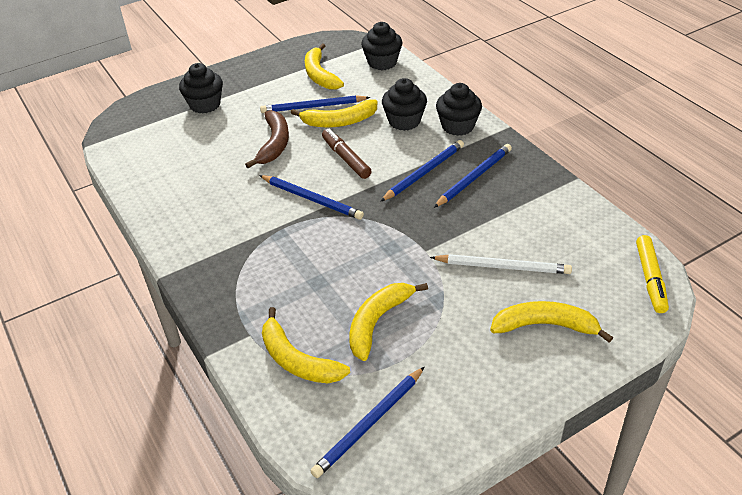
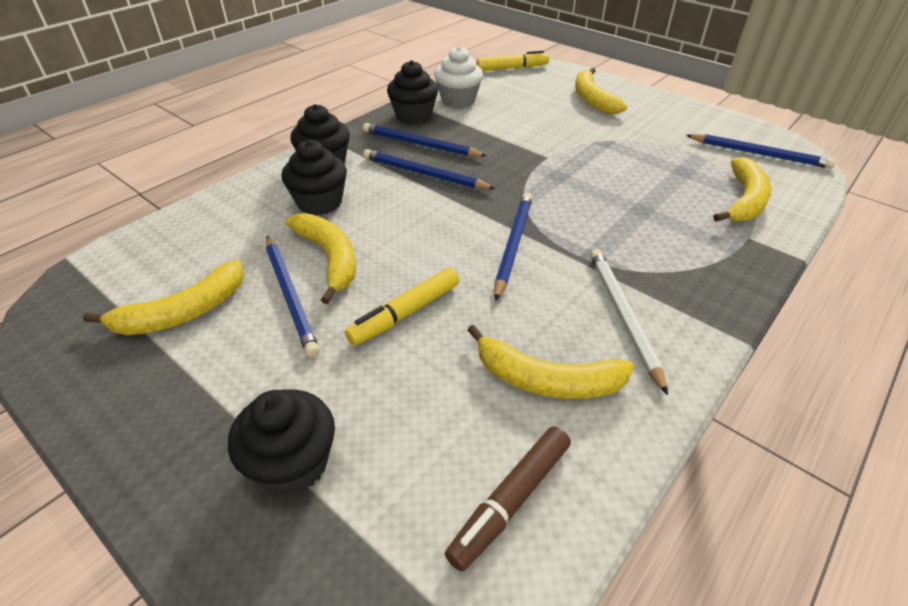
camera: 110 degrees left, 0 degrees up
(274, 144) = (405, 313): brown banana -> yellow marker
(346, 158) = (417, 234): brown marker -> brown marker (510, 500)
(377, 322) = (658, 167): yellow banana -> yellow banana (546, 380)
(382, 62) = (151, 248): black cupcake -> black cupcake (413, 116)
(503, 267) = (541, 119): white pencil -> white pencil (622, 316)
(563, 216) = (458, 100): none -> white cupcake

